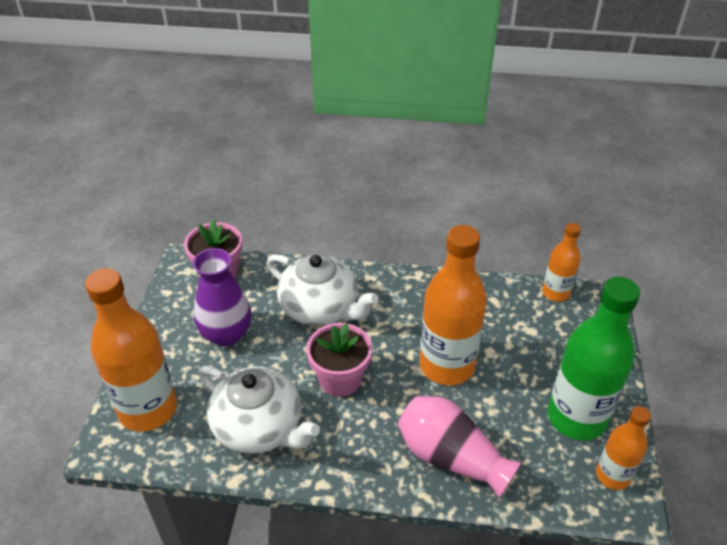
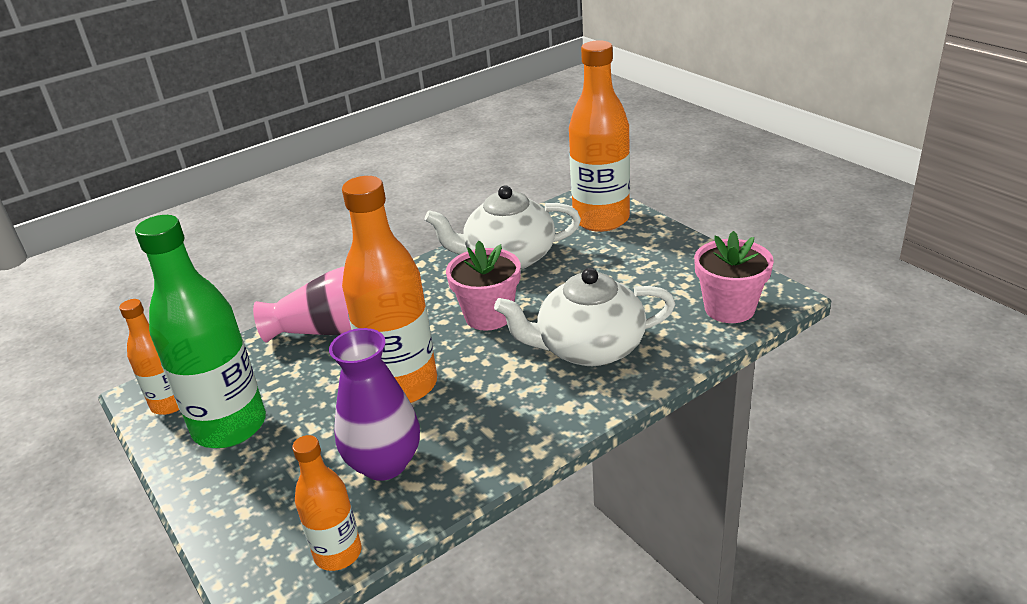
camera: 140 degrees right, 10 degrees down
(226, 334) = (632, 280): purple vase -> purple vase (384, 463)

